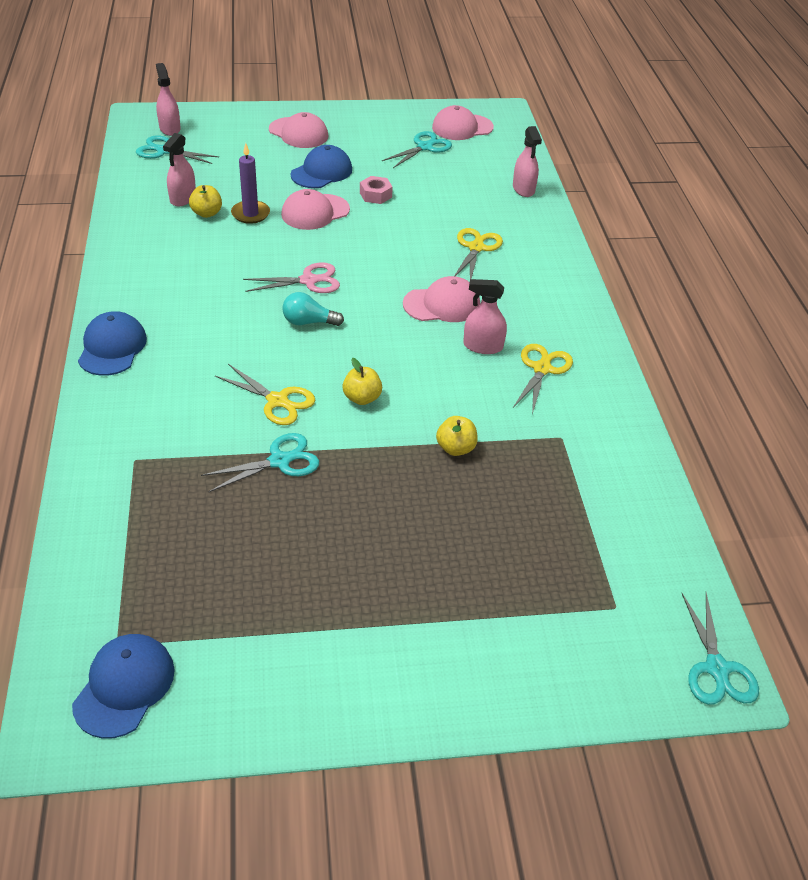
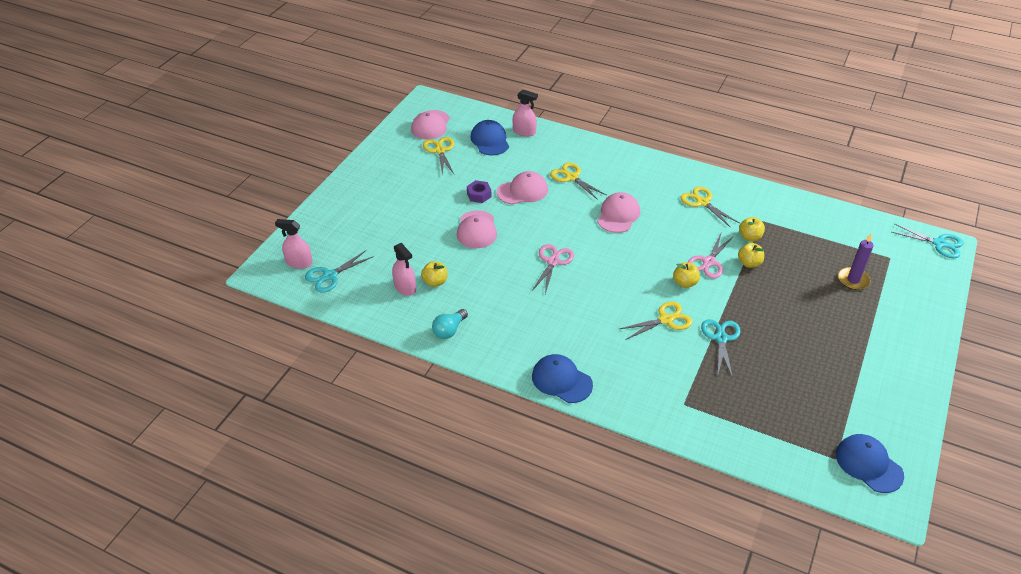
camera: 55 degrees left, 0 degrees up
(250, 214) = (454, 261): purple candle -> purple candle (853, 280)
(298, 133) = (368, 200): pink cap -> pink cap (522, 191)
(308, 322) = (597, 278): turquoise light bulb -> turquoise light bulb (449, 330)
(322, 172) = (430, 208): blue cap -> blue cap (490, 140)
(375, 195) = (479, 195): pink nut -> purple nut
(423, 408) = (708, 262): none -> pink scissors
(425, 147) = (440, 151): turquoise scissors -> yellow scissors
(483, 346) = (668, 216): pink spray bottle -> none
(512, 434) = (749, 237): none -> yellow apple

